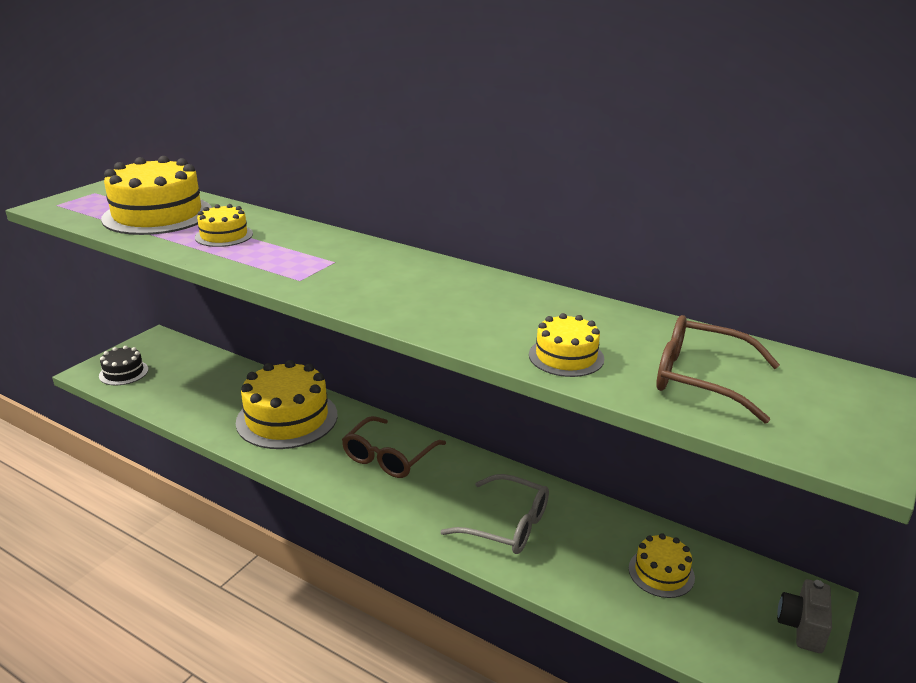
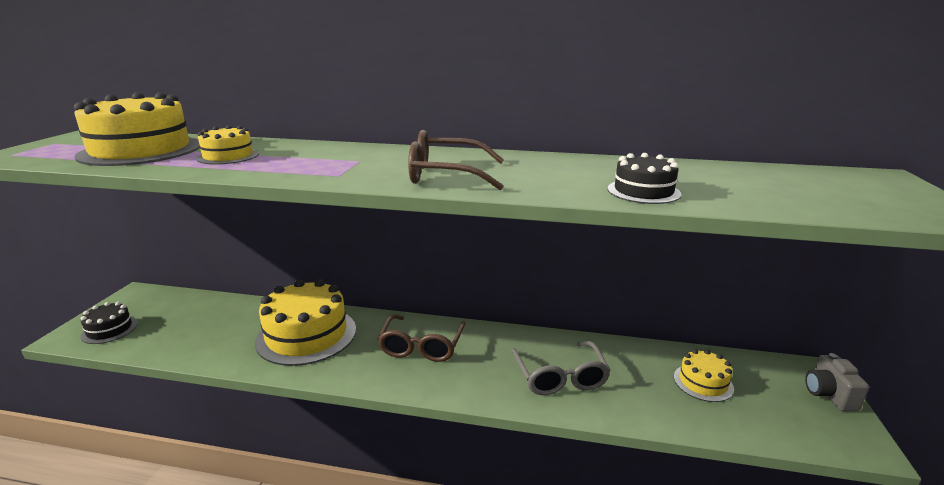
camera: 20 degrees left, 5 degrees down
(507, 525) = (560, 377): grey glasses -> grey glasses turned 75 degrees clockwise
(566, 357) = (643, 191): yellow cake -> black cake
(700, 379) = (762, 189): brown glasses -> brown glasses (445, 175)

